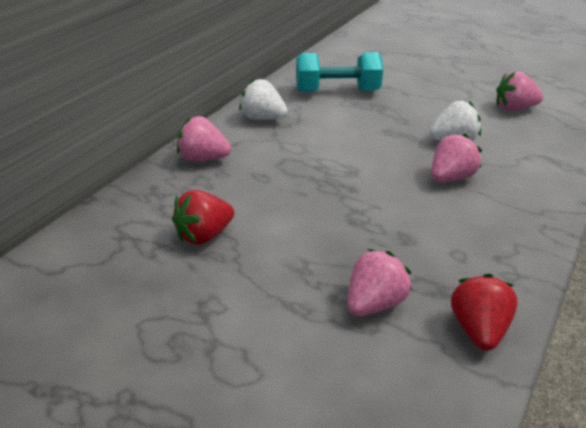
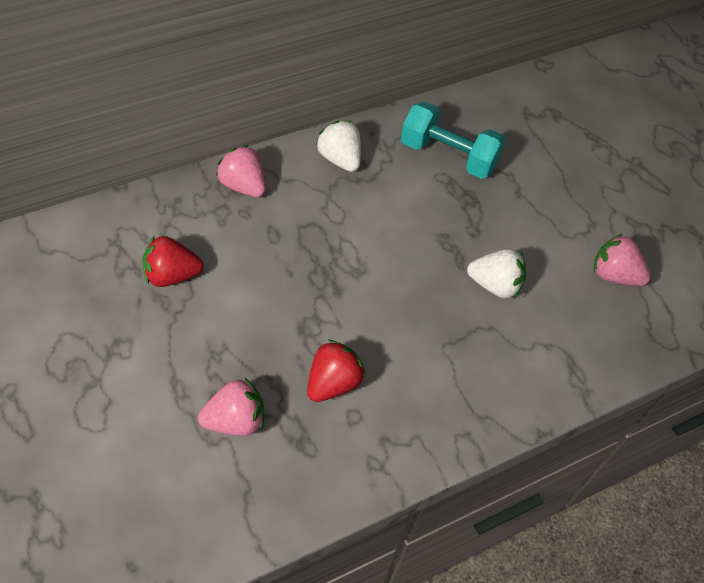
camera: 30 degrees right, 20 degrees up
(450, 178) = (440, 329): pink strawberry -> none
(478, 330) = (289, 495): red strawberry -> red strawberry (333, 382)

